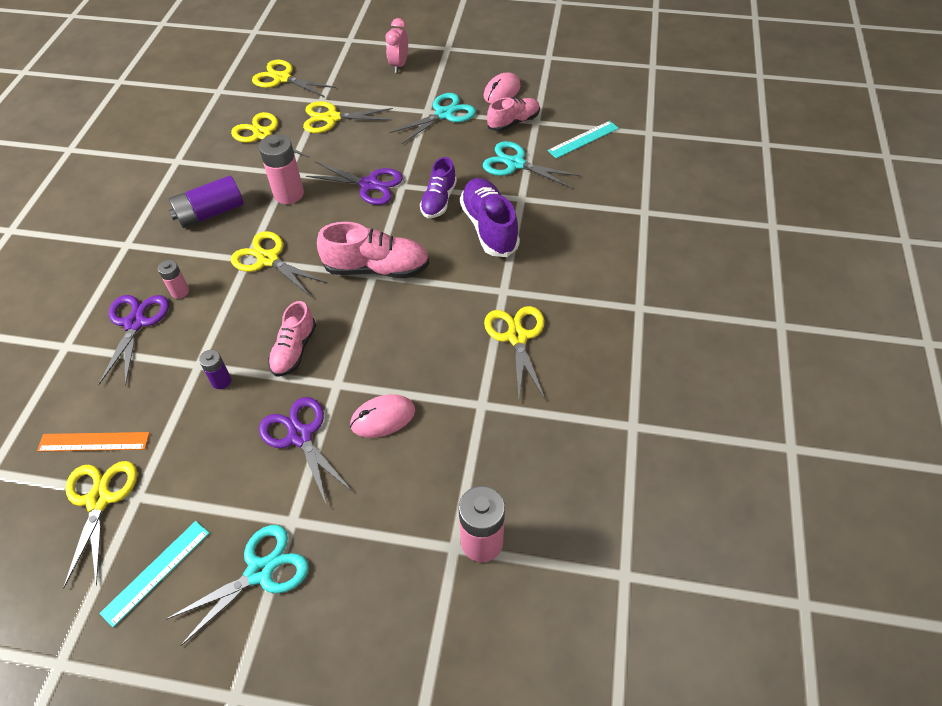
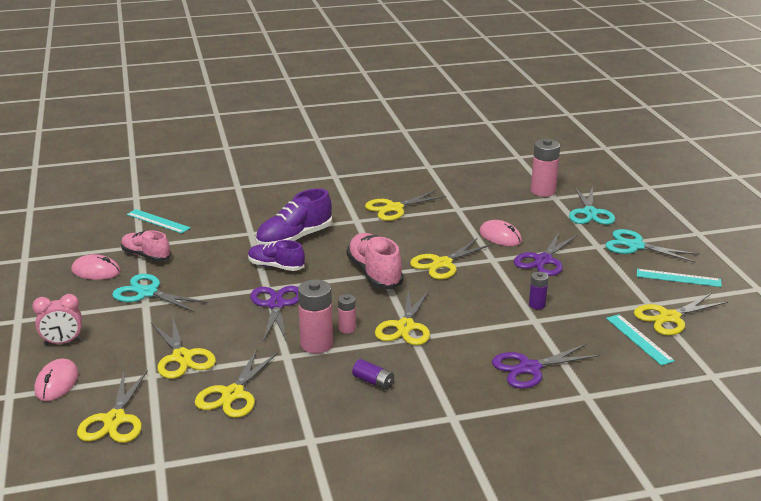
camera: 115 degrees left, 25 degrees down
(94, 442) = (639, 339): orange ruler -> turquoise ruler
(180, 291) = (478, 359): pink battery -> pink battery (347, 328)
(210, 213) = (373, 382): purple battery -> purple battery, size x0.55
(294, 350) = (482, 284): pink shoe -> none
(347, 59) = (57, 383): none -> pink mouse
(358, 332) = (442, 264): none -> yellow scissors
(439, 200) = (276, 266): purple shoe -> purple shoe turned 150 degrees counterclockwise
(515, 164) = (207, 243): turquoise scissors -> turquoise scissors (590, 213)

